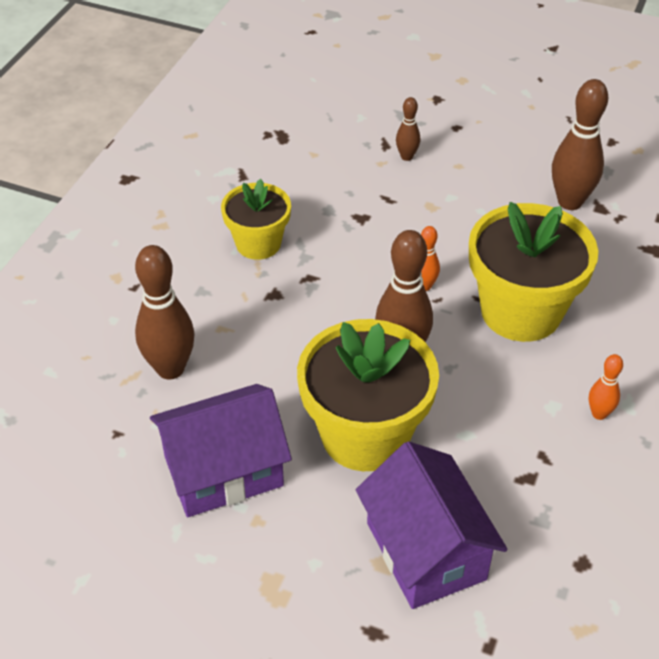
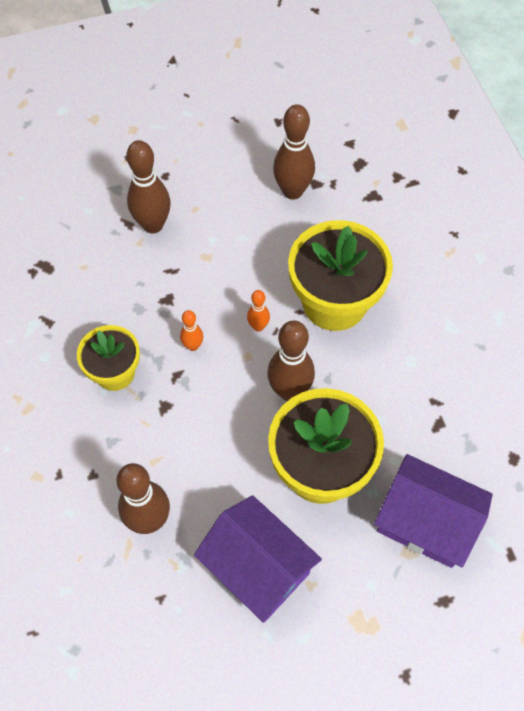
camera: 40 degrees left, 15 degrees up
(223, 471) = (257, 568): purple house -> purple house turned 75 degrees counterclockwise
(407, 157) = (153, 225): brown bowling pin -> brown bowling pin, size x1.95
(599, 414) = (440, 346): orange bowling pin -> orange bowling pin (193, 346)

